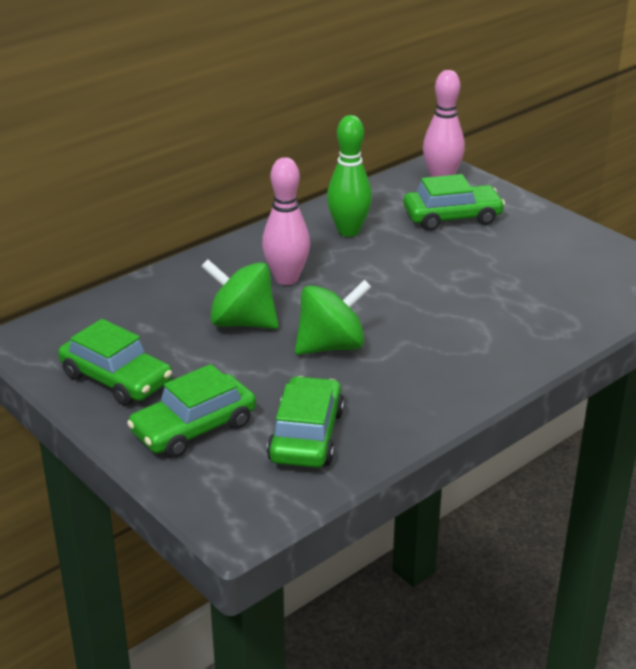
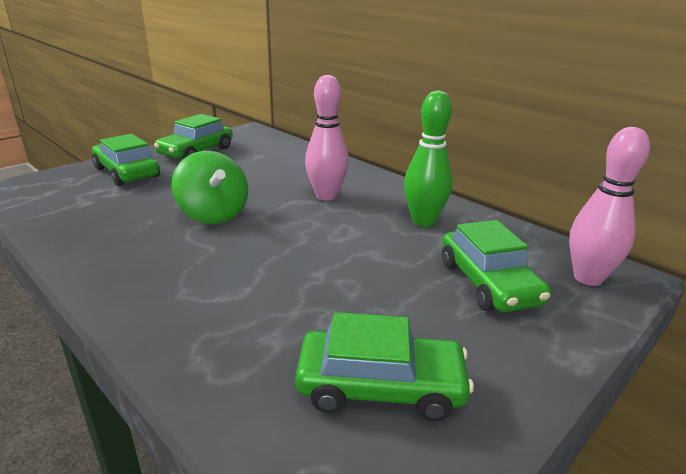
camera: 85 degrees right, 5 degrees down
(242, 322) = (258, 182): green spinning top -> none
(306, 436) = (90, 206): green car -> green car (380, 386)

